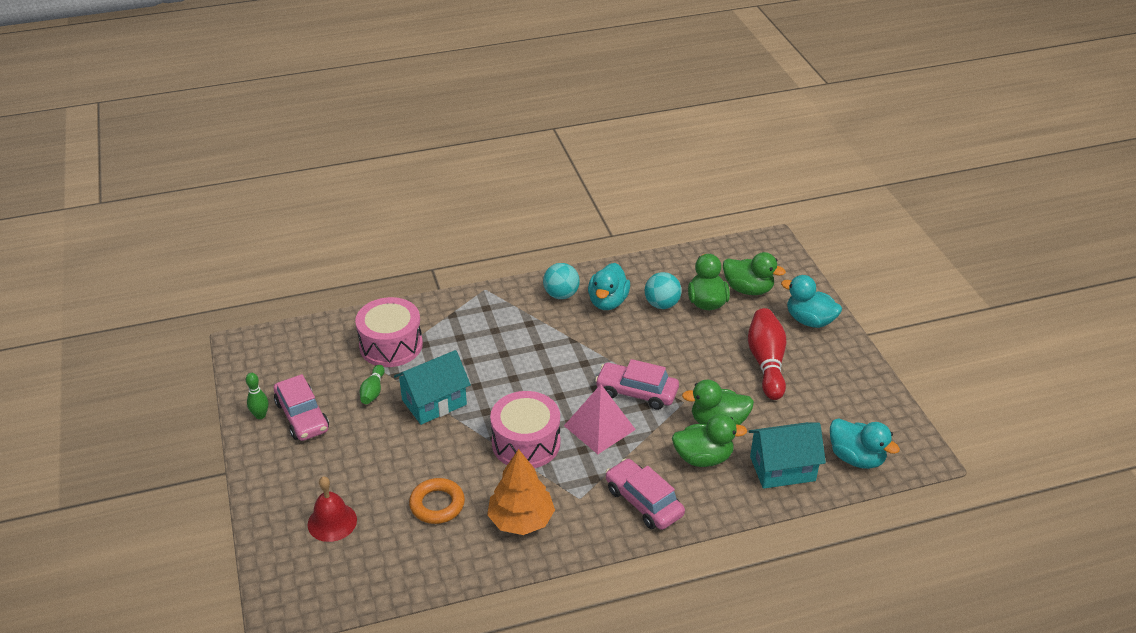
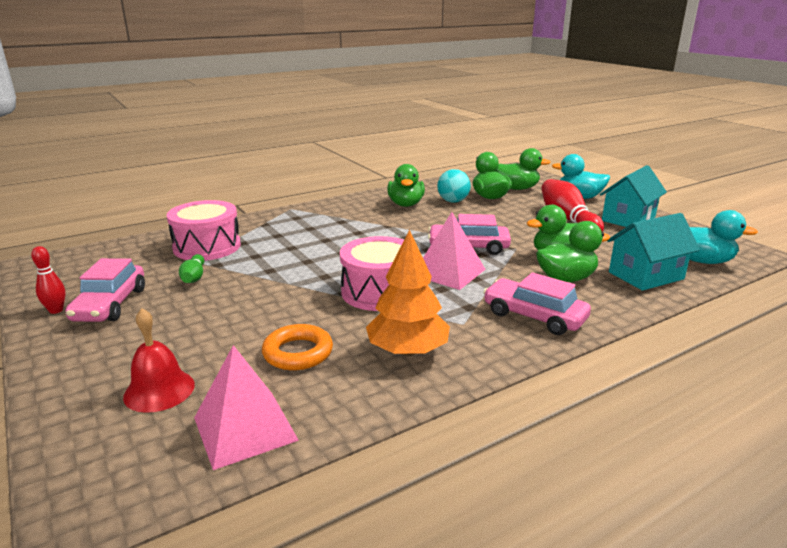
camera: 15 degrees left, 15 degrees down
(260, 415) = (56, 310): green bowling pin -> red bowling pin
(302, 416) = (110, 305): pink car -> pink car turned 45 degrees clockwise
(384, 569) = (245, 428): none -> pink pyramid
(434, 402) = (265, 277): turquoise house -> turquoise house (628, 219)
(561, 295) = (362, 205): turquoise ball -> none
(608, 302) = (406, 204): turquoise duck -> green duck

